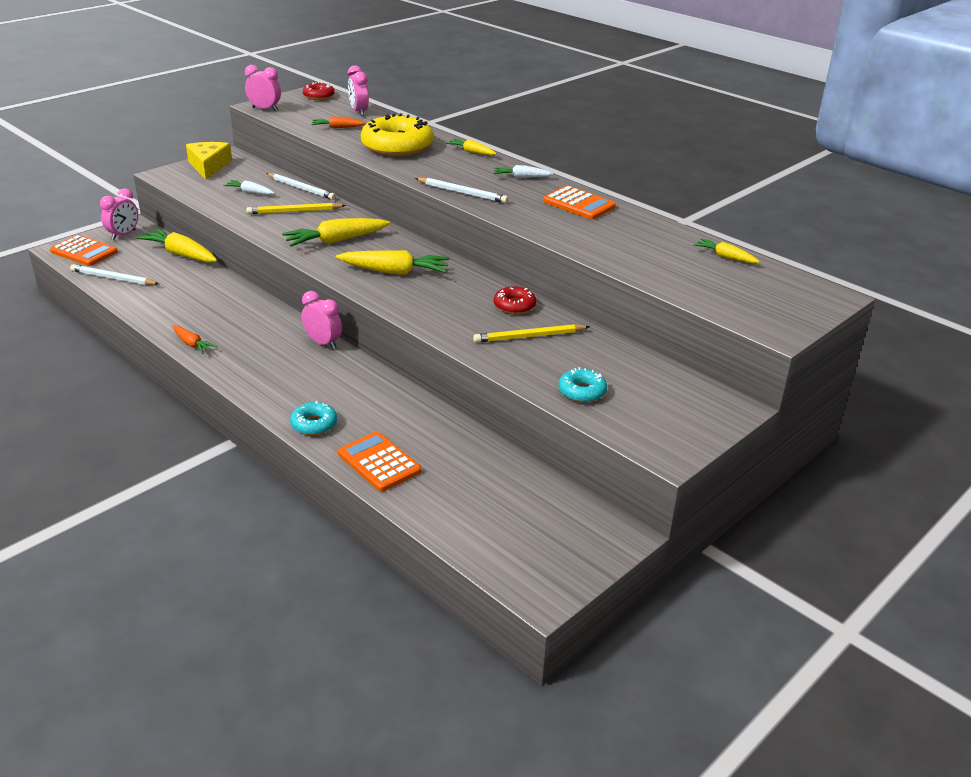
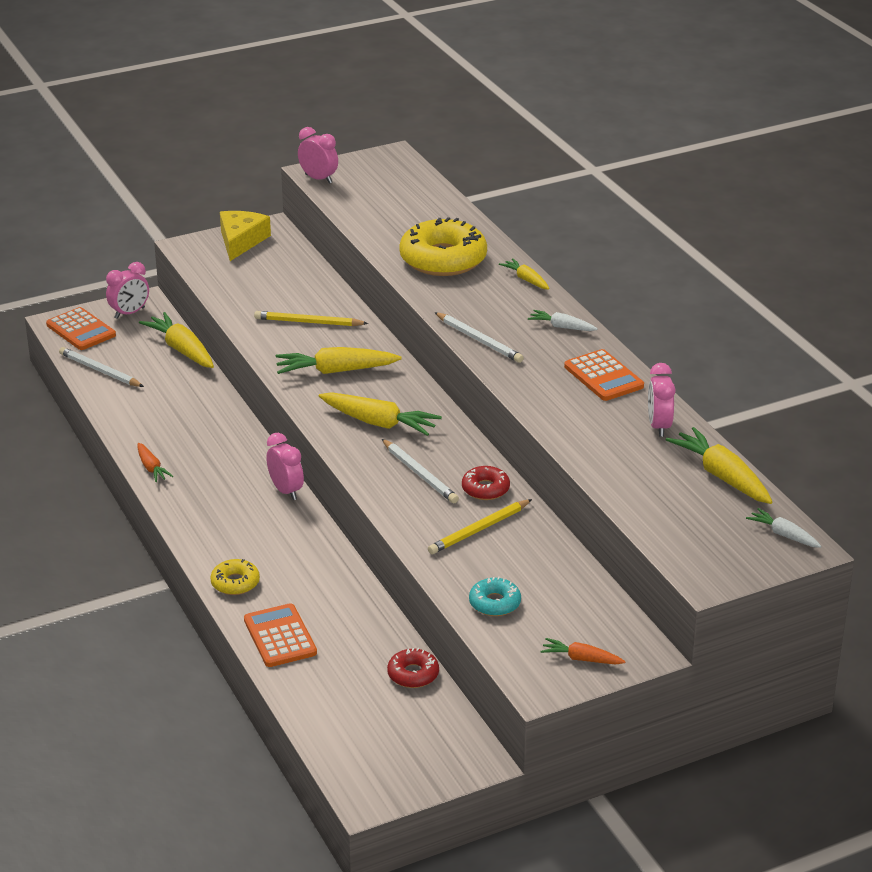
camera: 20 degrees right, 0 degrees up
(250, 192) = (271, 287): white carrot -> white carrot (783, 535)
(301, 188) = (331, 289): white pencil -> white pencil (419, 474)
(314, 424) = (235, 583): turquoise donut -> yellow donut
(318, 96) = (392, 164): red donut -> red donut (413, 674)
(337, 127) = (389, 220): orange carrot -> orange carrot (581, 659)
(359, 112) = (427, 197): pink clock -> pink clock (659, 426)
(529, 336) = (479, 529): yellow pencil -> yellow pencil turned 45 degrees counterclockwise
(725, 257) = (722, 476): yellow carrot -> yellow carrot, size x1.79

